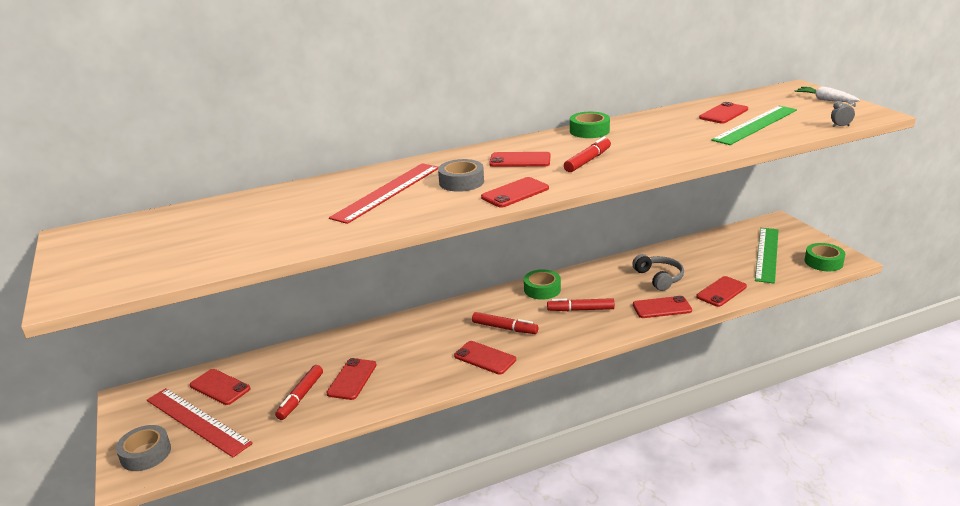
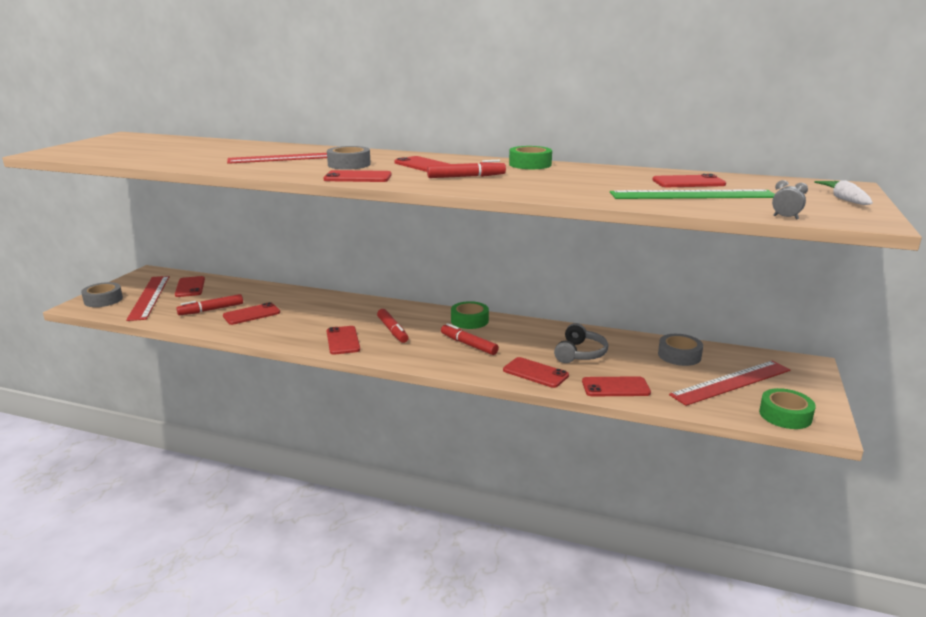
camera: 40 degrees right, 5 degrees down
(712, 249) = (679, 355): none -> grey tape
(767, 254) = (731, 382): green ruler -> red ruler

